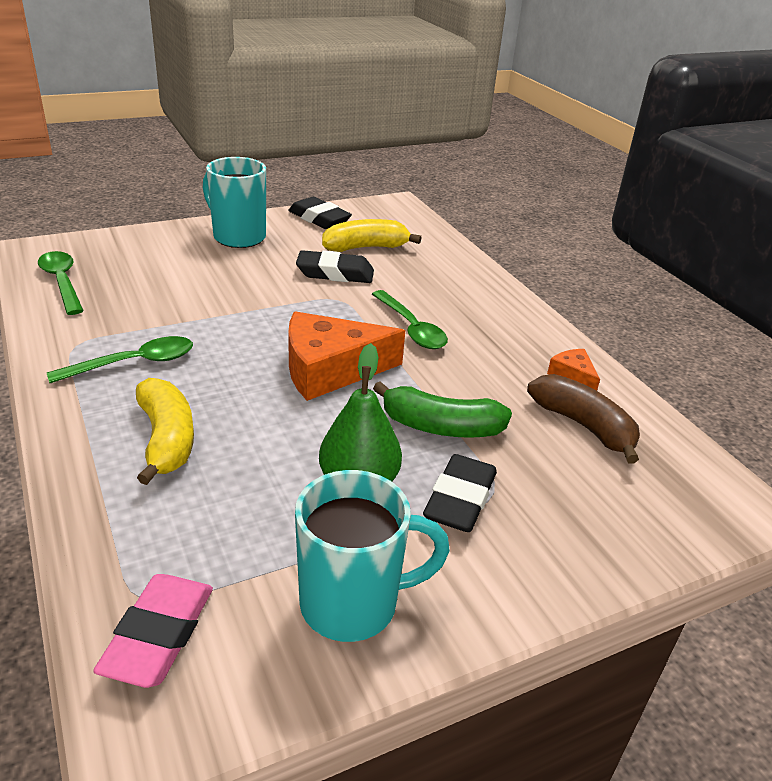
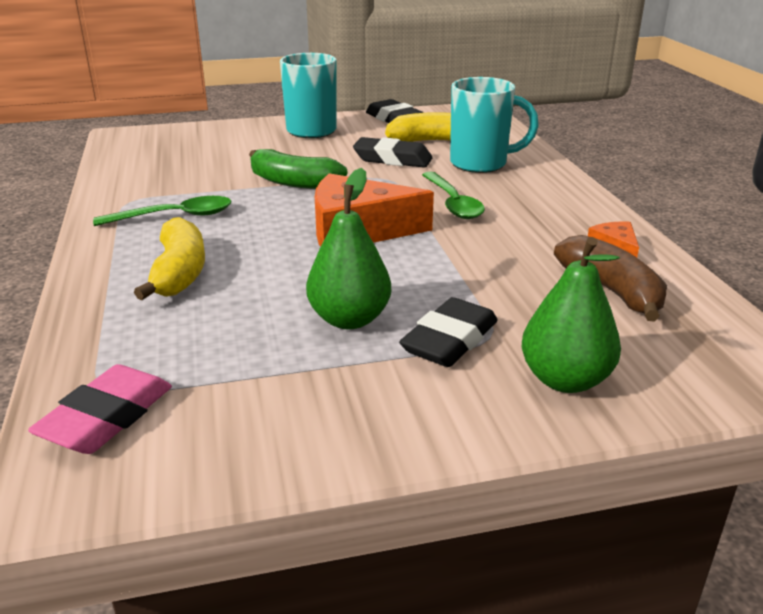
camera: 15 degrees right, 5 degrees down
(62, 282) = (138, 157): green spoon -> none
(353, 604) = (303, 414): turquoise mug -> turquoise mug (480, 164)
(441, 427) = (453, 281): green banana -> green banana (294, 182)
(573, 534) = (565, 380): none -> green pear

